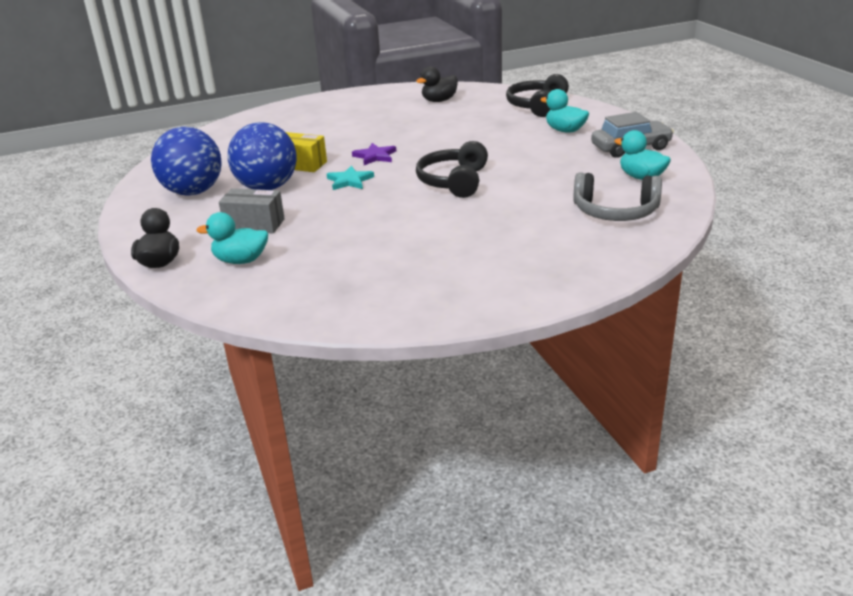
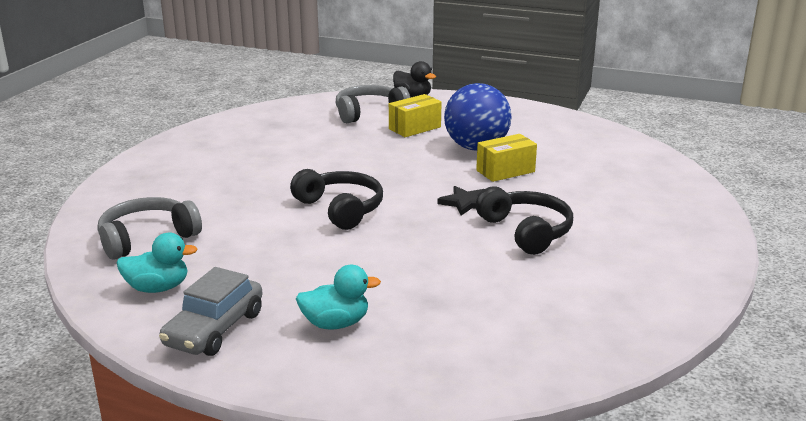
camera: 130 degrees right, 5 degrees down
(193, 192) = (517, 126): blue ball -> none
(241, 260) = (369, 113): turquoise duck -> grey headphones
(254, 225) = (414, 128): grey box -> yellow box
(349, 181) = (429, 175): turquoise star -> none
(375, 156) = (465, 203): purple star -> black star
(439, 100) = (589, 305): black duck -> none
(537, 106) = (448, 358): black headphones -> black headphones (526, 231)

